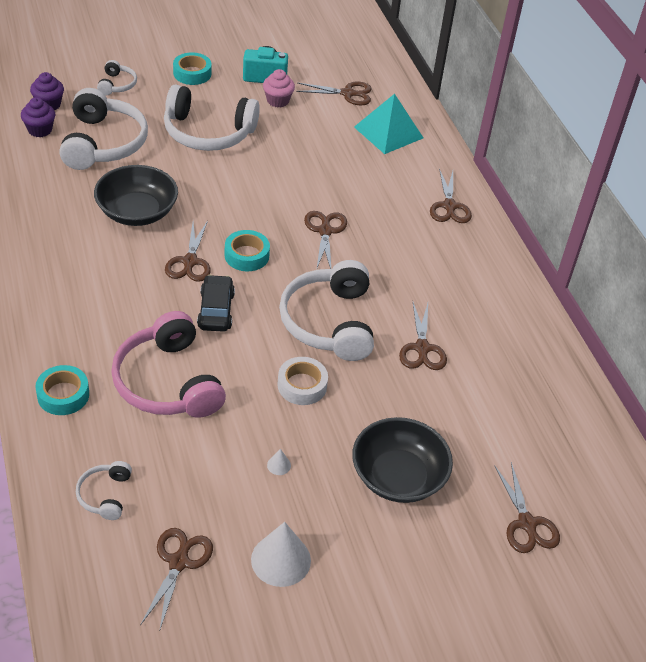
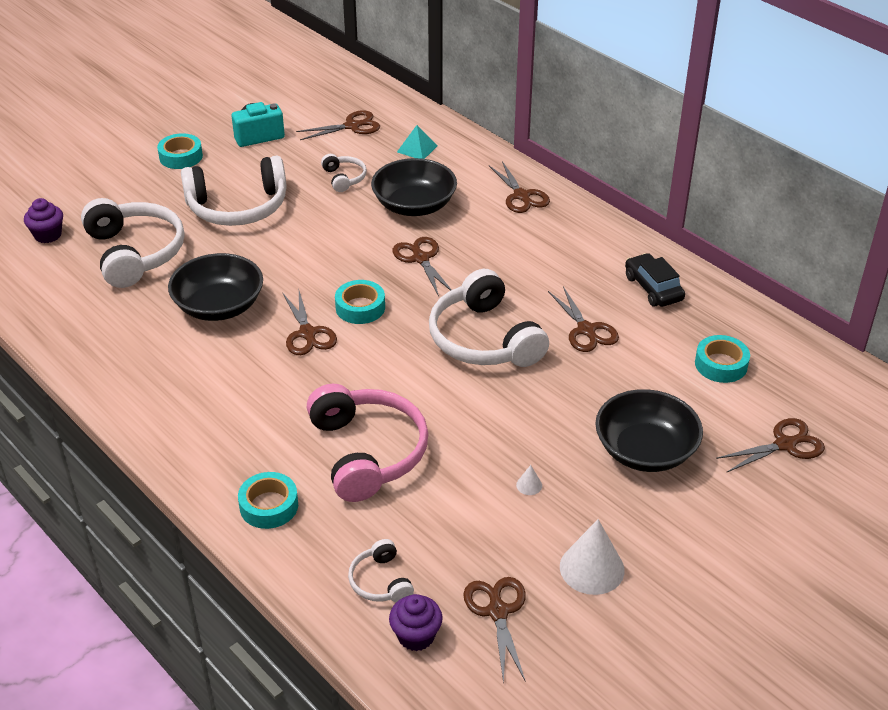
camera: 20 degrees left, 5 degrees down
(40, 130) = (56, 263): purple cupcake -> purple cupcake (416, 636)
(117, 85) = (108, 192): white headphones -> white headphones (344, 178)
(168, 382) = (367, 452): pink headphones -> pink headphones turned 150 degrees counterclockwise
(216, 310) = (366, 369): black car -> black car (653, 288)
(278, 101) = (287, 154): pink cupcake -> none
(302, 385) = (499, 405): white tape -> none
(352, 182) = (414, 205): none -> black bowl
(388, 132) = (417, 148): turquoise pyramid -> turquoise pyramid, size x0.56
(520, 426) = (721, 364): none -> turquoise tape
(527, 523) = (785, 445): brown scissors -> brown scissors turned 75 degrees counterclockwise

